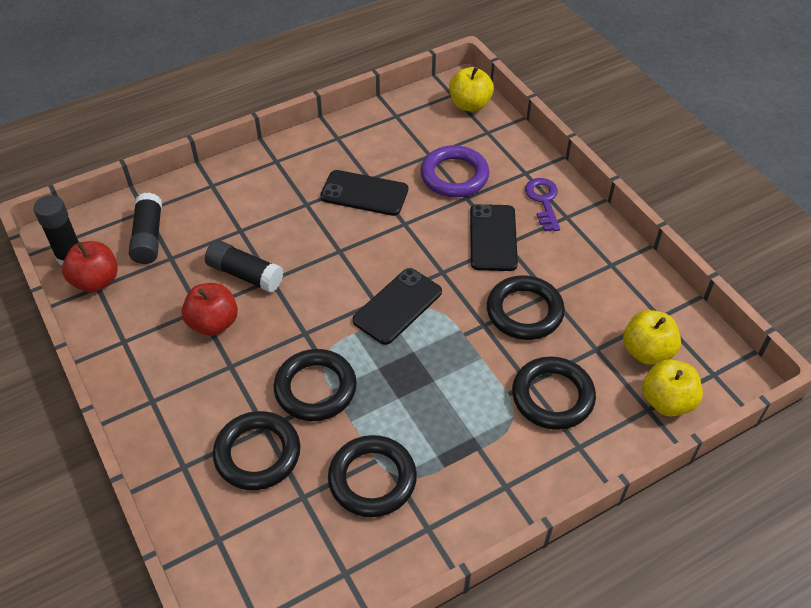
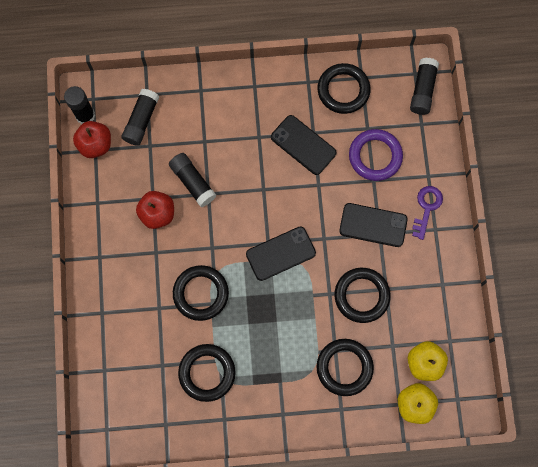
camera: 25 degrees right, 25 degrees up
(257, 454) = (147, 324): black ring -> black ring (343, 90)
(469, 105) = (422, 90): yellow apple -> black glue stick
(493, 238) = (373, 225): black phone -> black phone turned 75 degrees clockwise

